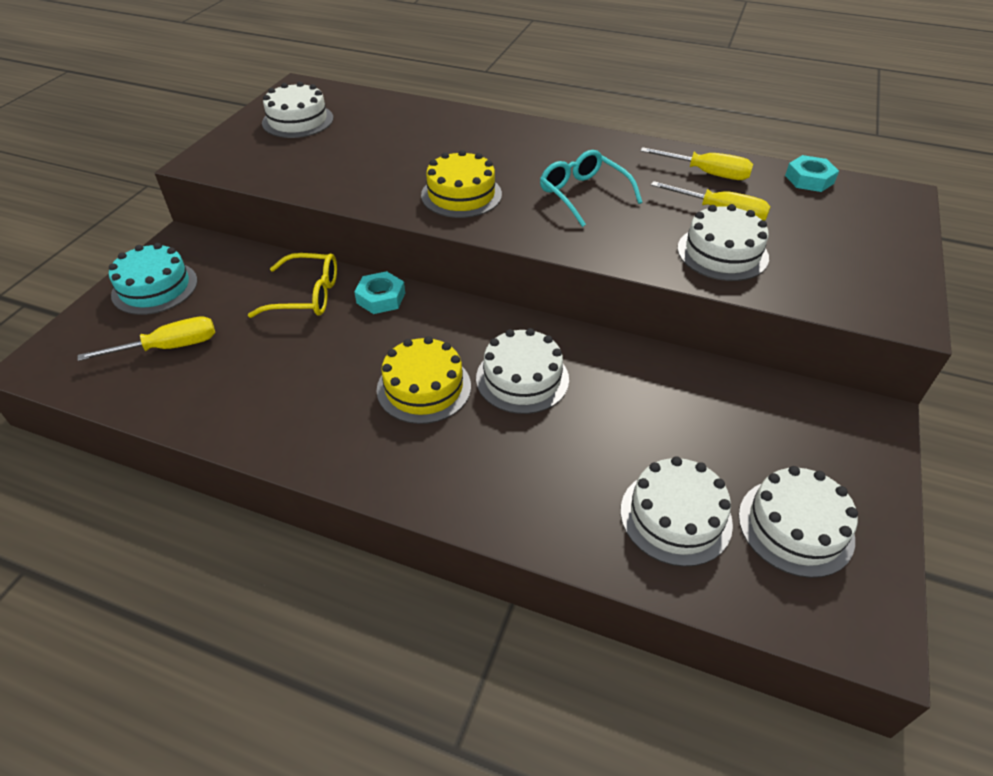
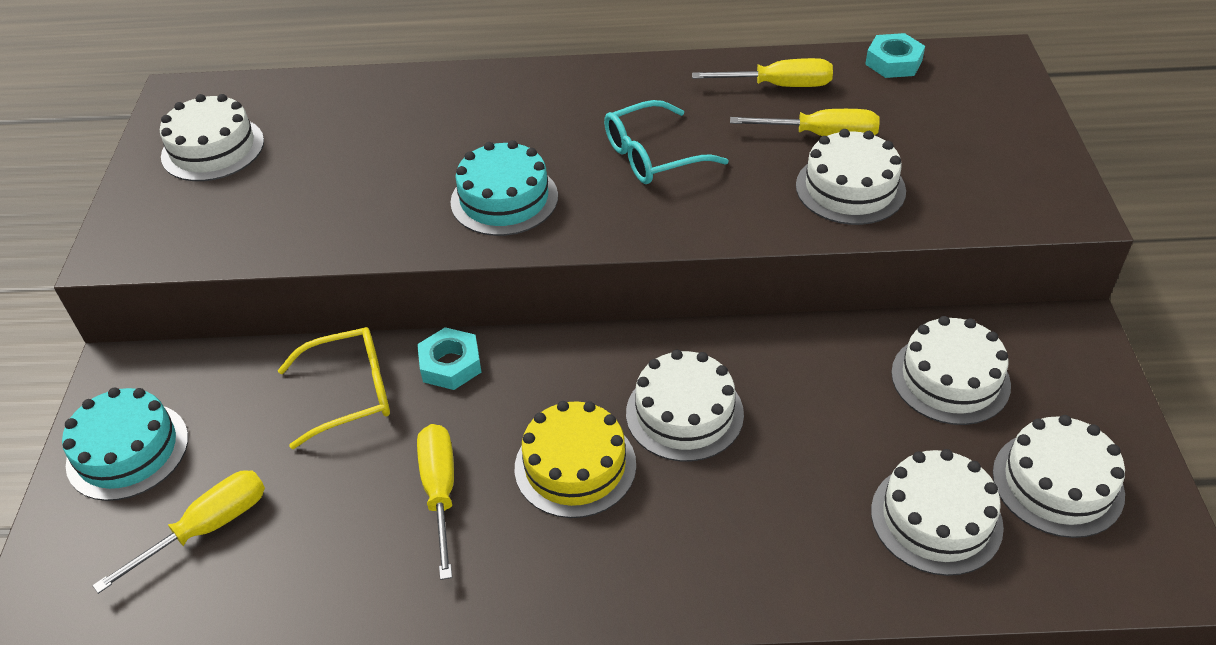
camera: 20 degrees left, 0 degrees up
(324, 373) = (440, 491): none -> yellow screwdriver
(461, 195) = (504, 199): yellow cake -> turquoise cake
(583, 194) = (653, 156): turquoise glasses -> turquoise glasses turned 60 degrees counterclockwise
(745, 420) = (950, 379): none -> white cake

